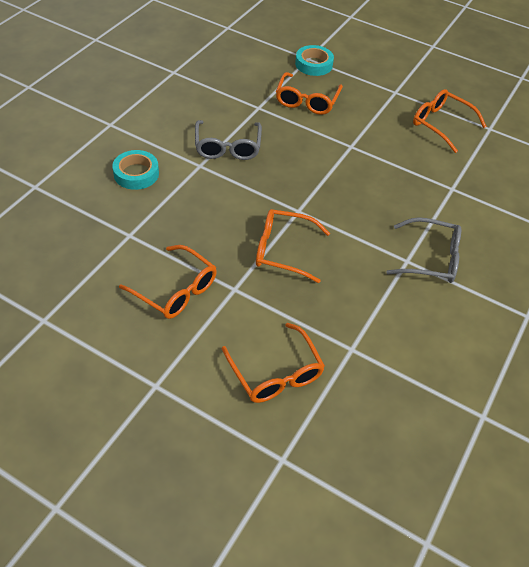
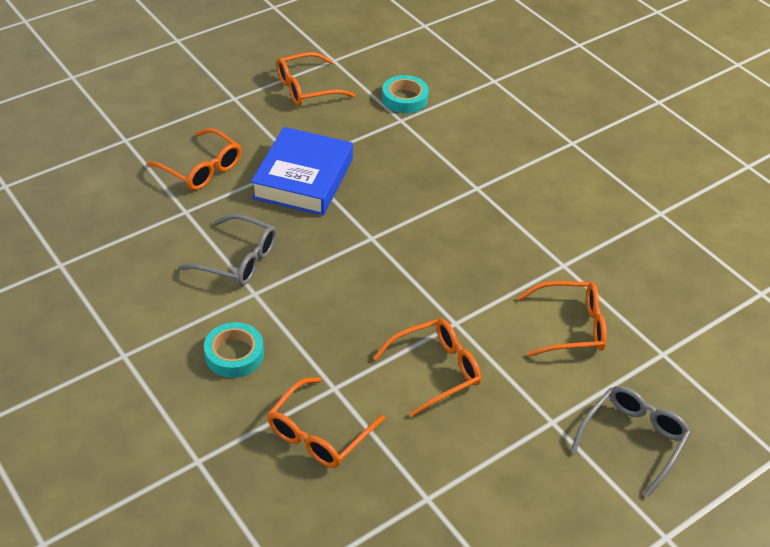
camera: 65 degrees left, 5 degrees down
(283, 250) = (421, 269): orange glasses -> orange glasses (319, 433)
(314, 64) = (140, 139): turquoise tape -> turquoise tape (405, 99)
(336, 153) = (303, 178): none -> blue book
(431, 258) = (482, 171): grey glasses -> grey glasses (633, 439)

